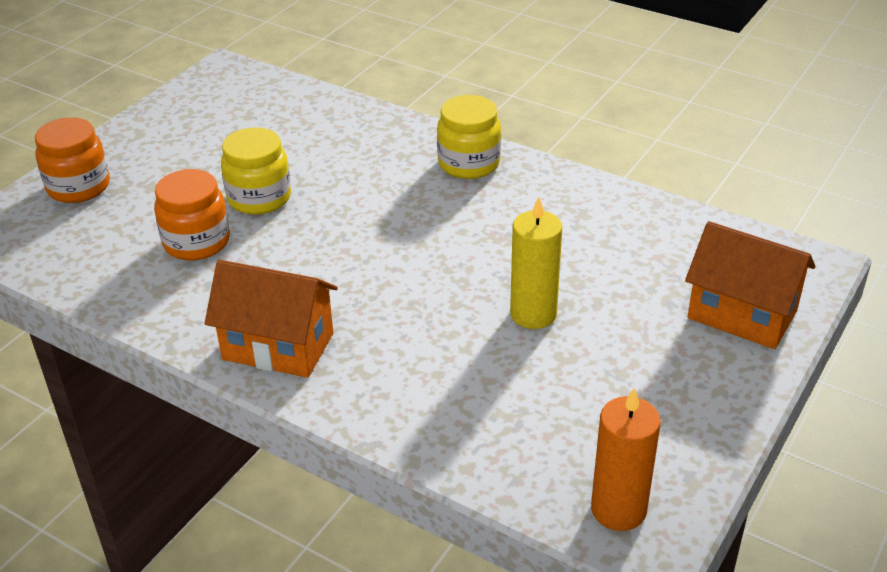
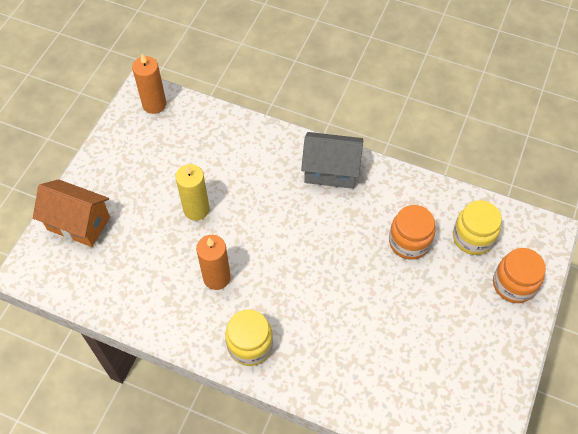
camera: 170 degrees right, 20 degrees up
(259, 198) = (386, 288): yellow jar -> yellow jar (472, 237)
(278, 346) = (331, 171): orange house -> grey house
(507, 230) = (216, 277): none -> orange candle

